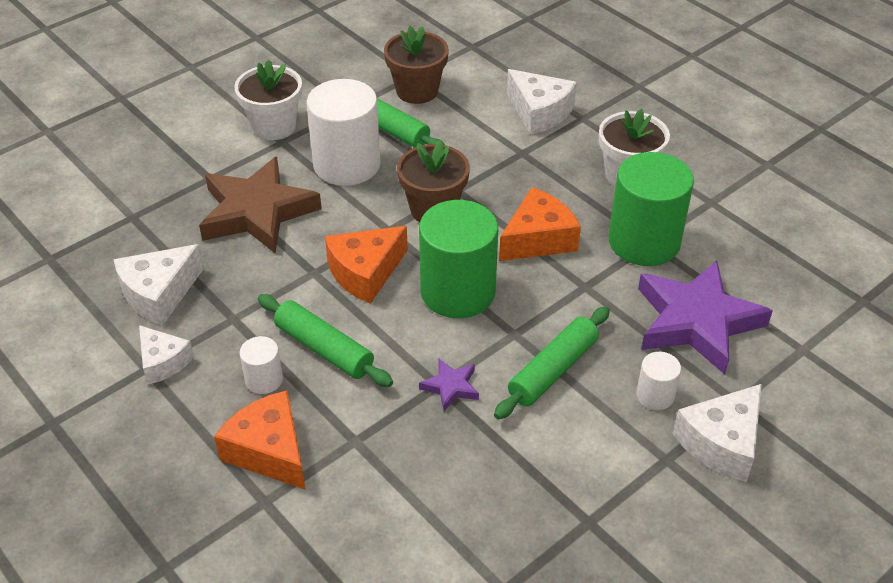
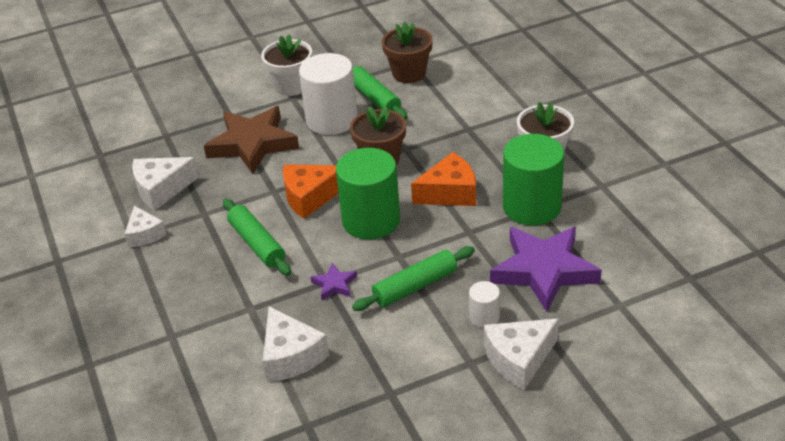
camera: 20 degrees right, 5 degrees down
(264, 380) = (206, 257): white cylinder -> none
(269, 451) = (189, 304): orange cheese -> none
(539, 112) = (496, 101): white cheese -> white cheese (291, 356)

